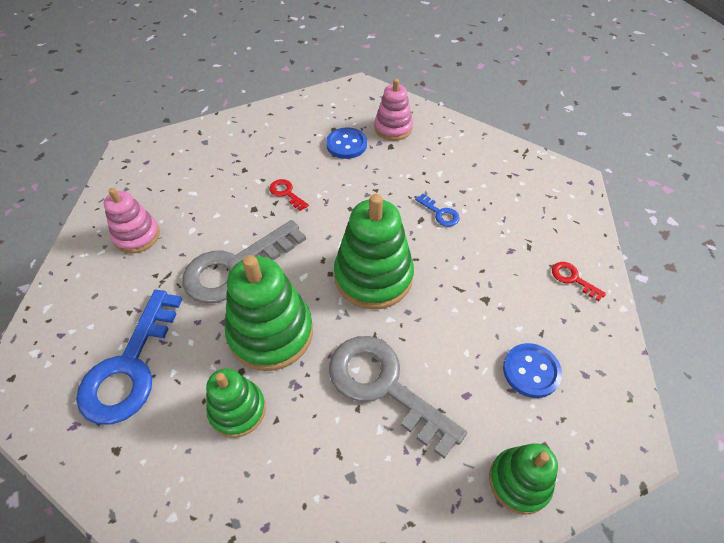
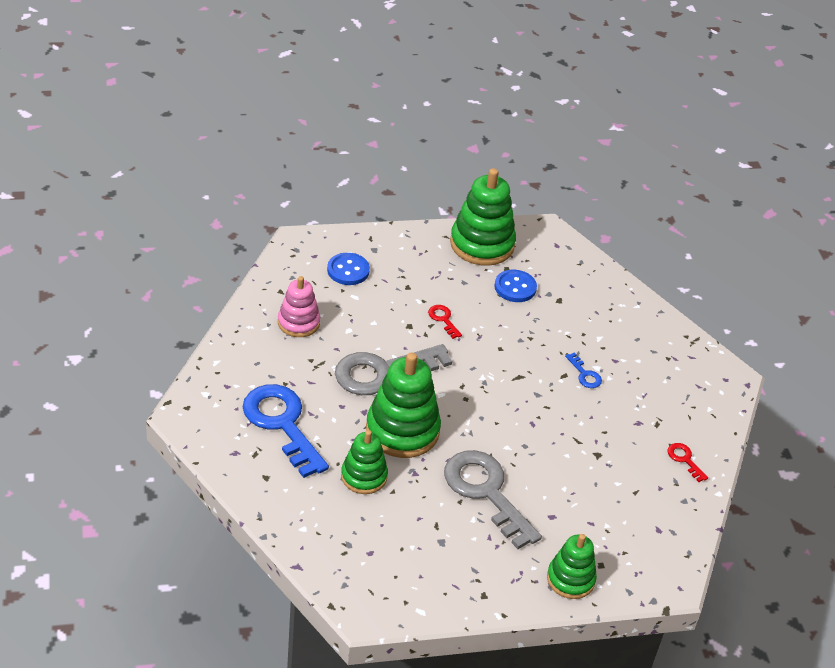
camera: 10 degrees right, 10 degrees down
(130, 367) = (282, 424): blue key -> blue key turned 120 degrees clockwise
(373, 276) = (503, 411): green stacking toy -> green stacking toy (482, 244)
(393, 128) = (568, 282): pink stacking toy -> none
(531, 371) = (613, 515): blue button -> blue button (348, 270)

